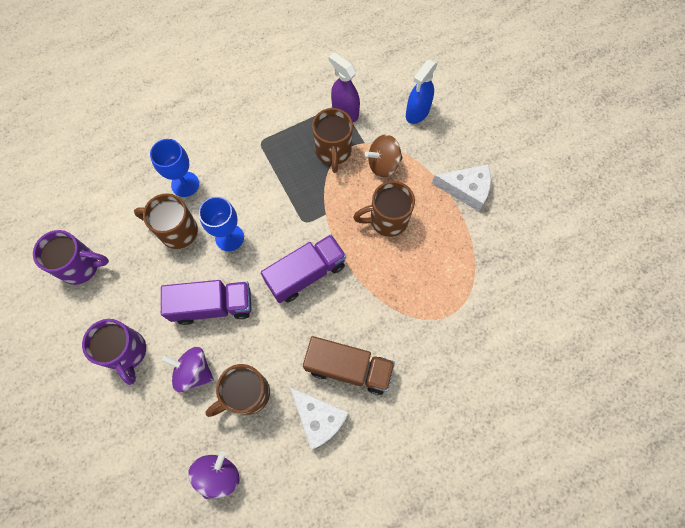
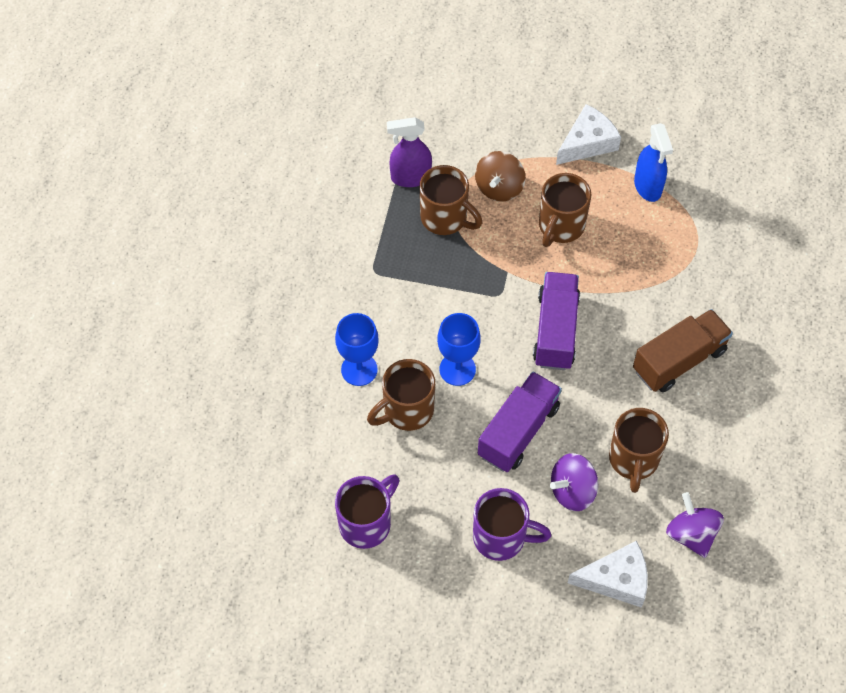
camera: 50 degrees left, 10 degrees down
(319, 418) = (705, 417): white cheese -> white cheese (616, 579)
(417, 113) = (470, 121): blue spray bottle -> blue spray bottle (648, 187)

